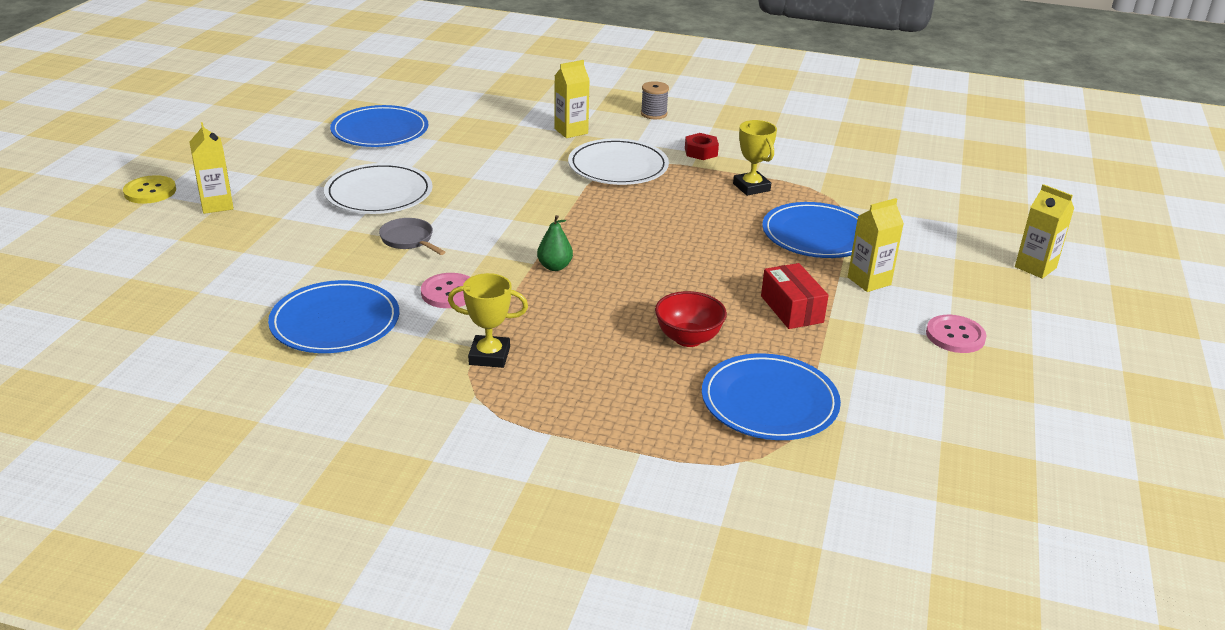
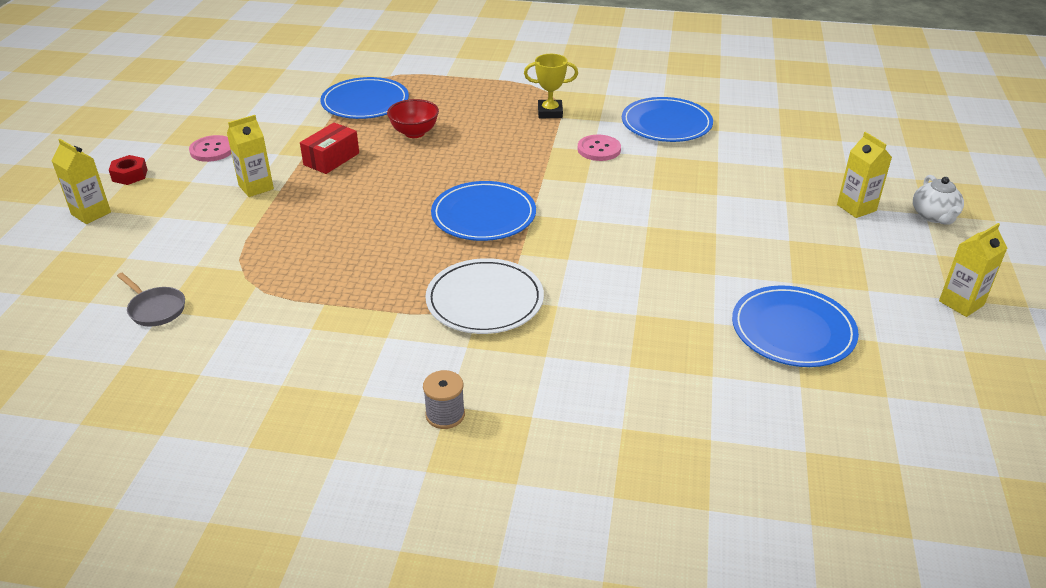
camera: 175 degrees right, 5 degrees up
(150, 191) = (934, 216): yellow button -> white teapot
(379, 193) = (721, 235): white plate -> none
(409, 240) = (658, 189): grey pan -> grey pan (155, 309)
(554, 267) = (524, 176): green pear -> none
(571, 131) = (555, 360): yellow carton -> yellow carton (961, 303)
(701, 152) = (383, 338): red nut -> red nut (129, 175)
(751, 187) = (333, 284): yellow trophy -> none
(791, 309) = (331, 159): red box -> red box turned 60 degrees clockwise
(816, 235) = (283, 229): blue plate -> blue plate (483, 215)

